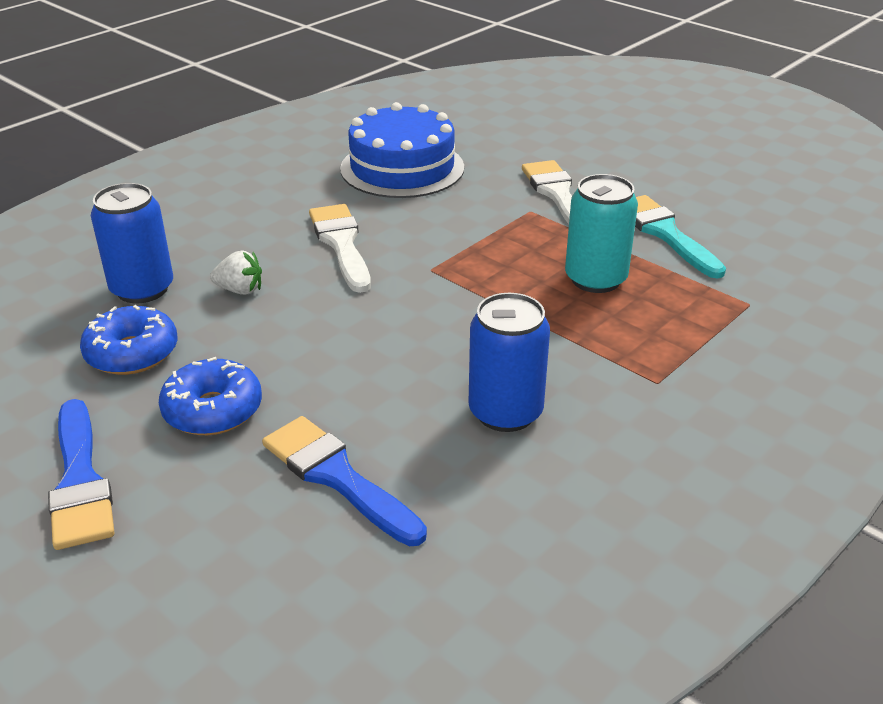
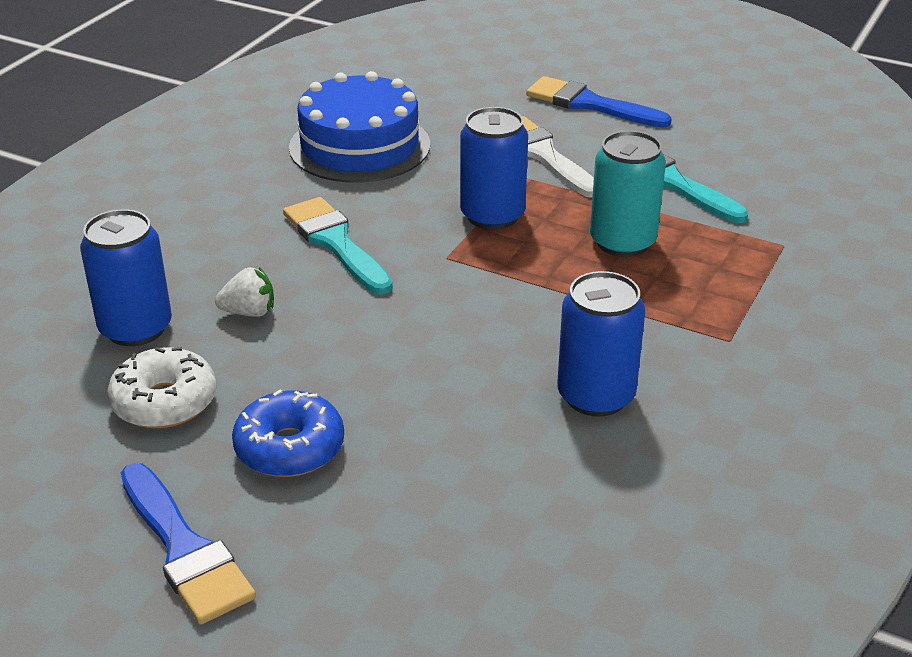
camera: 15 degrees left, 0 degrees up
(132, 353) = (164, 402): blue donut -> white donut
(337, 477) = (457, 492): blue brush -> blue brush (589, 104)
(341, 243) = (335, 243): white brush -> turquoise brush
(488, 240) = (492, 215): none -> blue can

